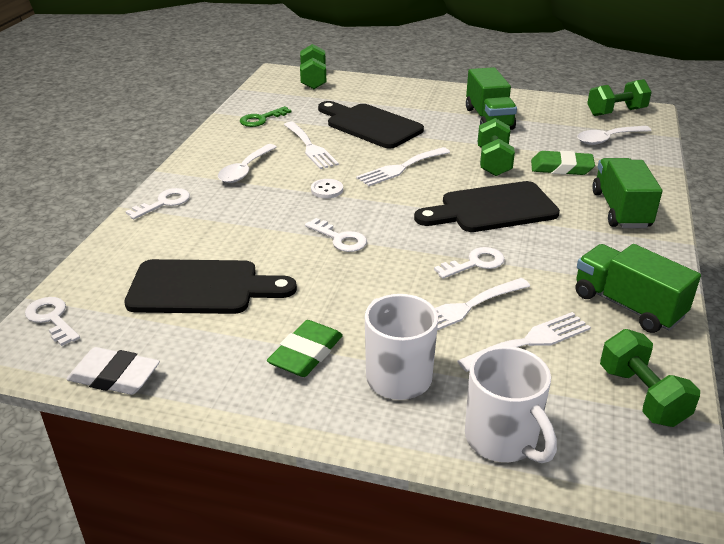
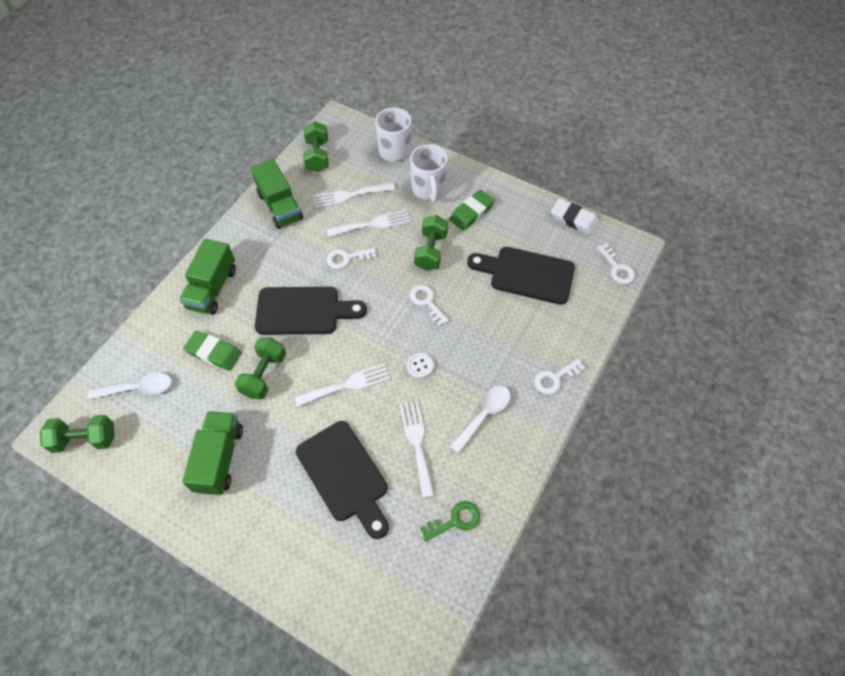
camera: 165 degrees left, 25 degrees up
(313, 80) = (371, 624): green dumbbell -> green dumbbell (430, 251)

